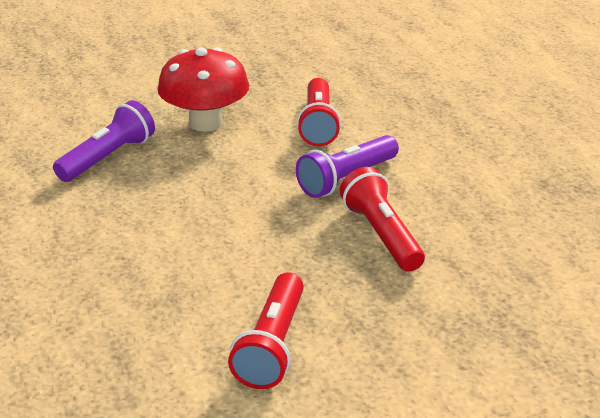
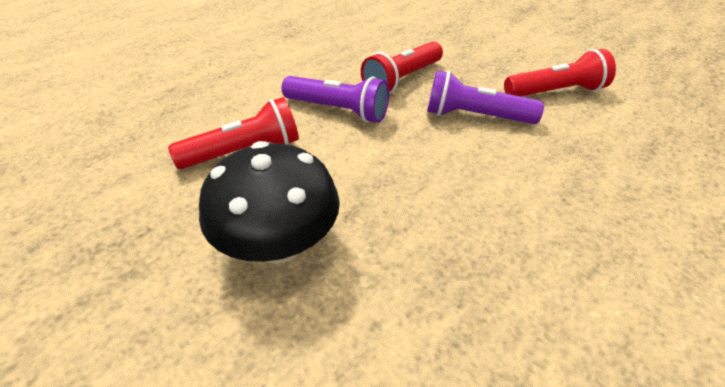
camera: 115 degrees left, 10 degrees up
(108, 157) = (419, 308): purple flashlight -> purple flashlight (475, 116)
(205, 123) = (278, 244): red mushroom -> black mushroom

